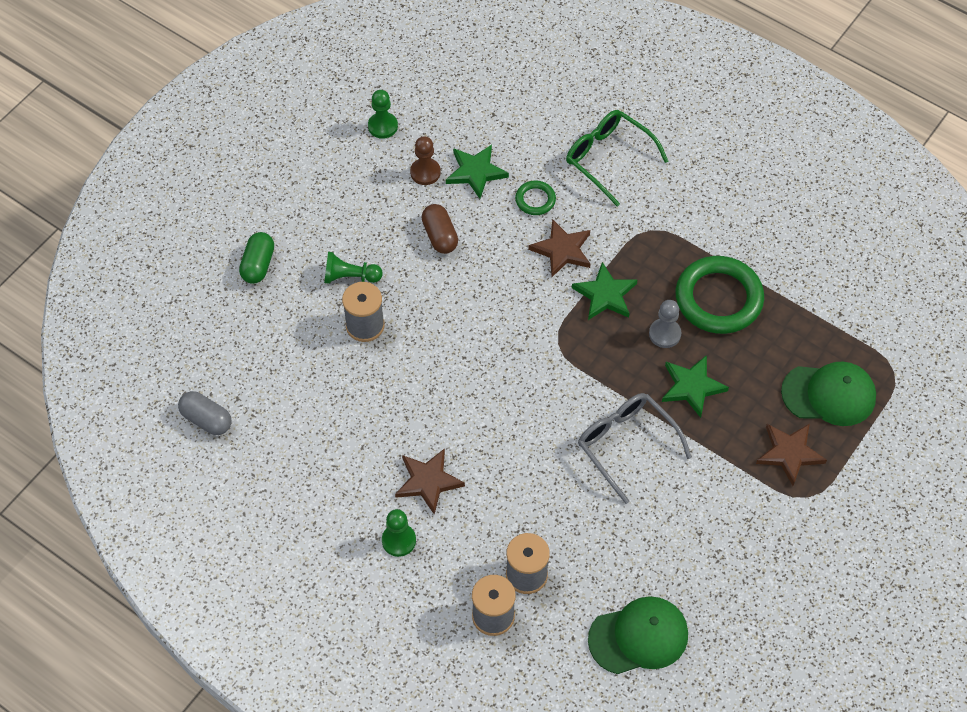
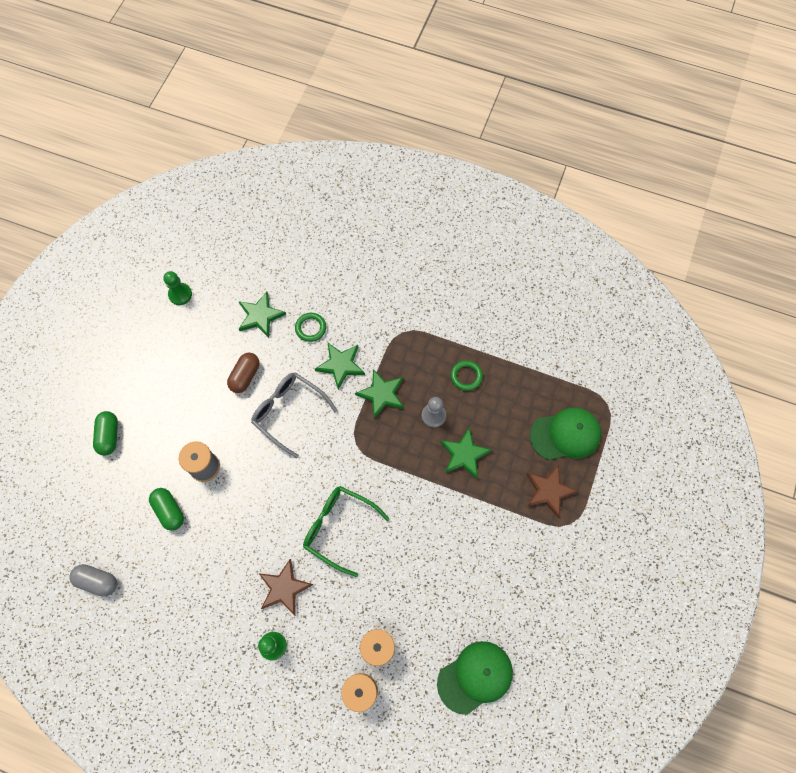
camera: 15 degrees left, 10 degrees up
(310, 364) = (169, 511): none -> green capsule
(350, 277) = (183, 428): green pawn -> none
(425, 172) = (222, 325): brown pawn -> none
(440, 236) = (245, 376): brown capsule -> brown capsule turned 60 degrees clockwise
(562, 250) = (341, 365): brown star -> green star
(608, 158) = (357, 281): green glasses -> green glasses (338, 528)
(626, 444) = (427, 516): grey glasses -> grey glasses (289, 412)
(718, 298) = (466, 376): green ring -> green ring, size x0.48

